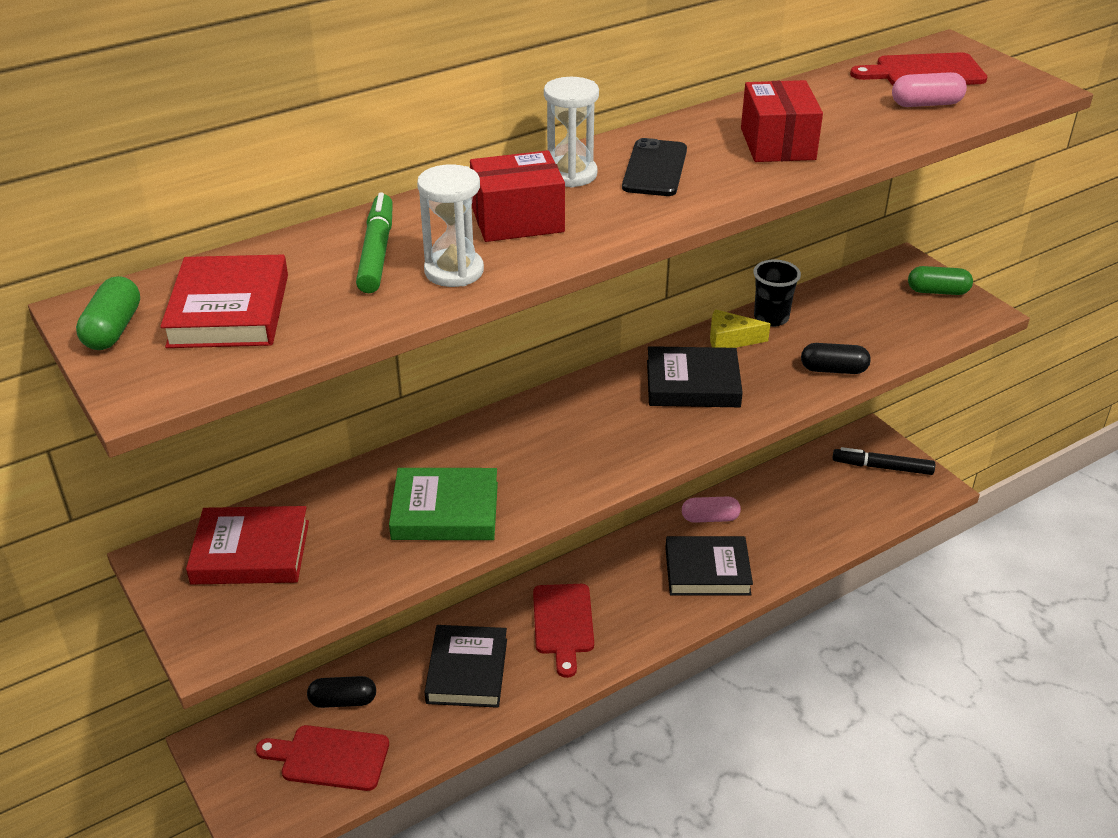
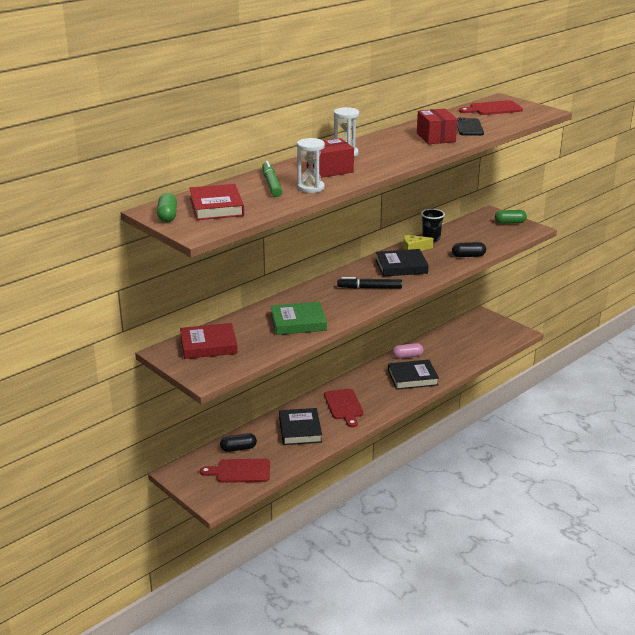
camera: 10 degrees left, 10 degrees down
(655, 169) = (383, 149): black phone -> black phone (469, 127)
(882, 467) = (491, 327): black marker -> black marker (369, 288)
(926, 104) = (498, 120): pink capsule -> none

